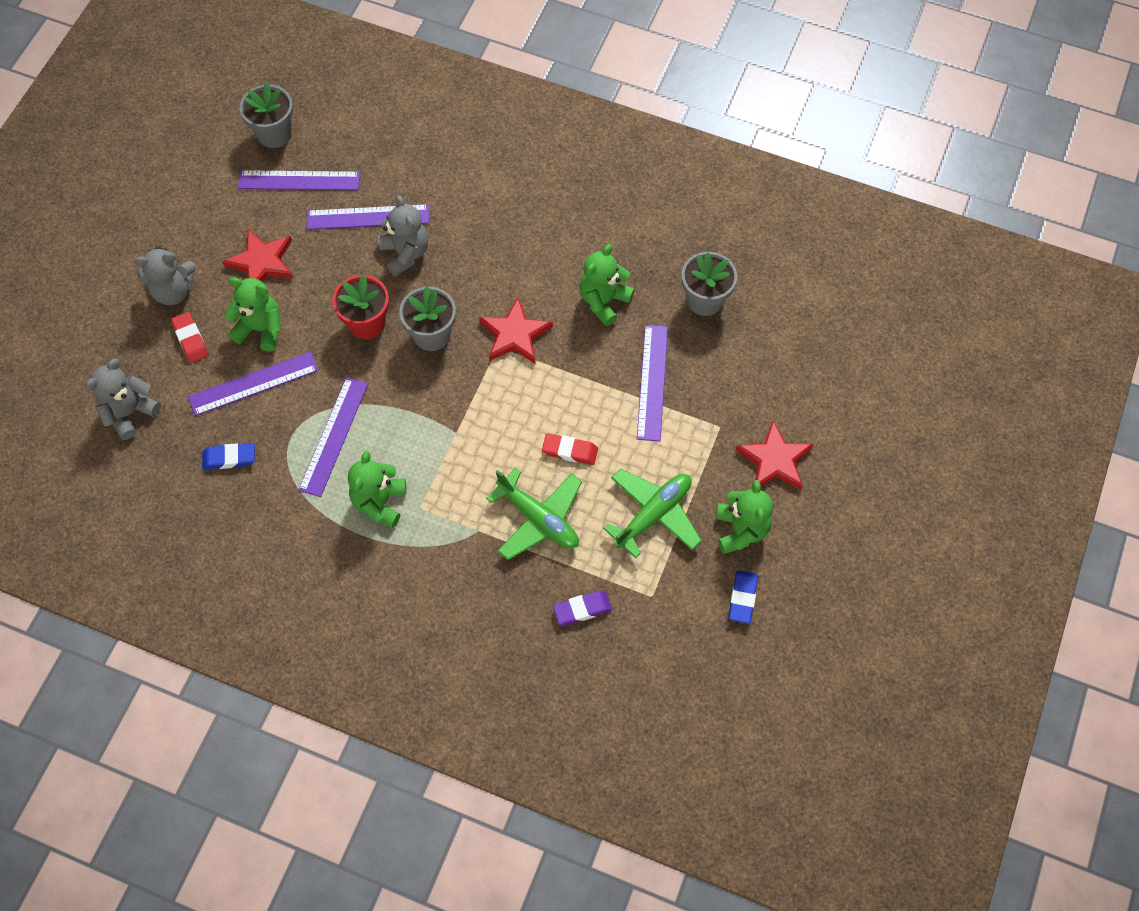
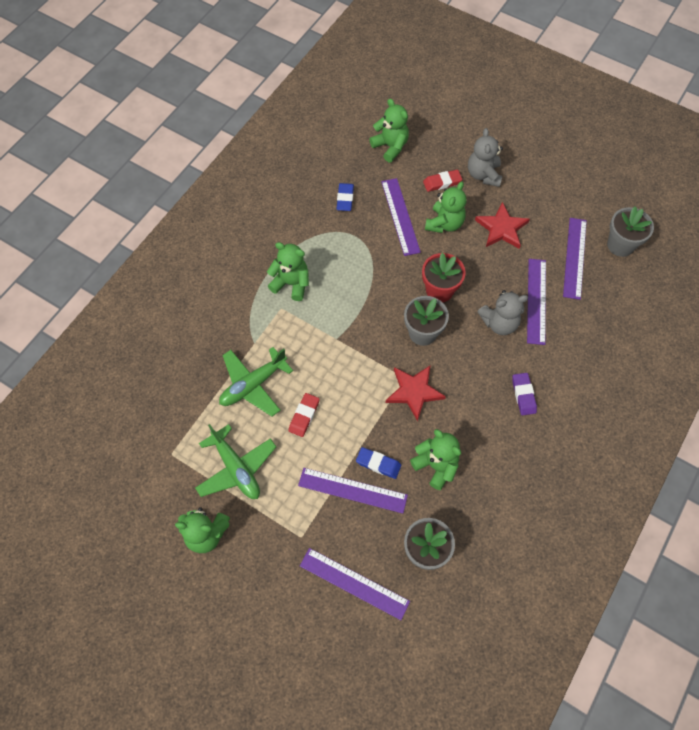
camera: 100 degrees right, 0 degrees up
(129, 413) = (390, 146): grey teddy bear -> green teddy bear
(334, 436) = (349, 261): purple ruler -> purple ruler (354, 583)
(582, 609) = (175, 403): purple eraser -> purple eraser (523, 395)
(742, 598) = (150, 522): blue eraser -> blue eraser (378, 464)
(774, 460) = (261, 577): red star -> none

